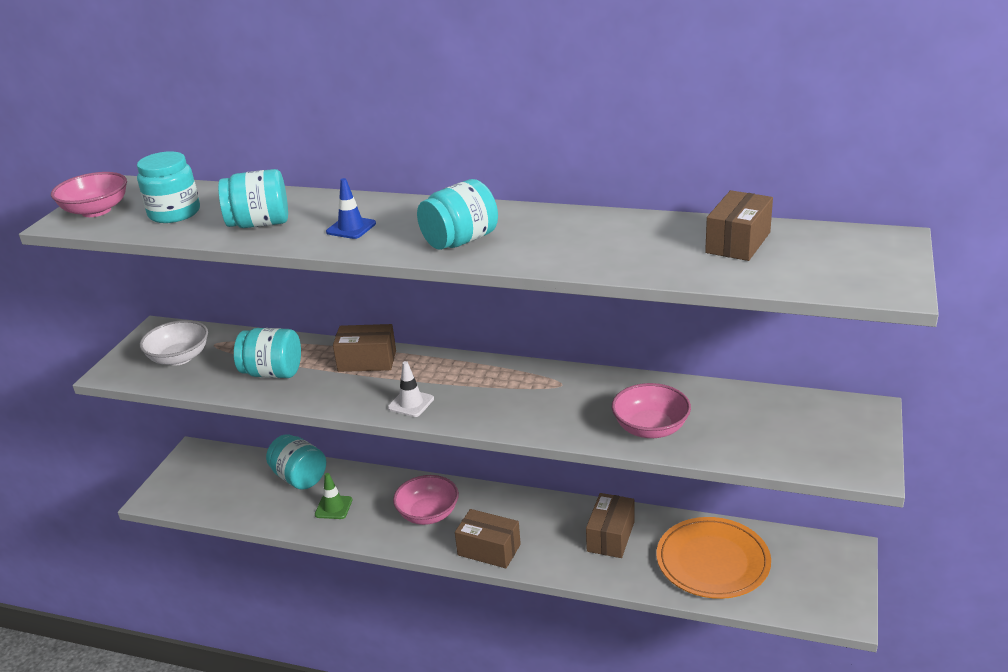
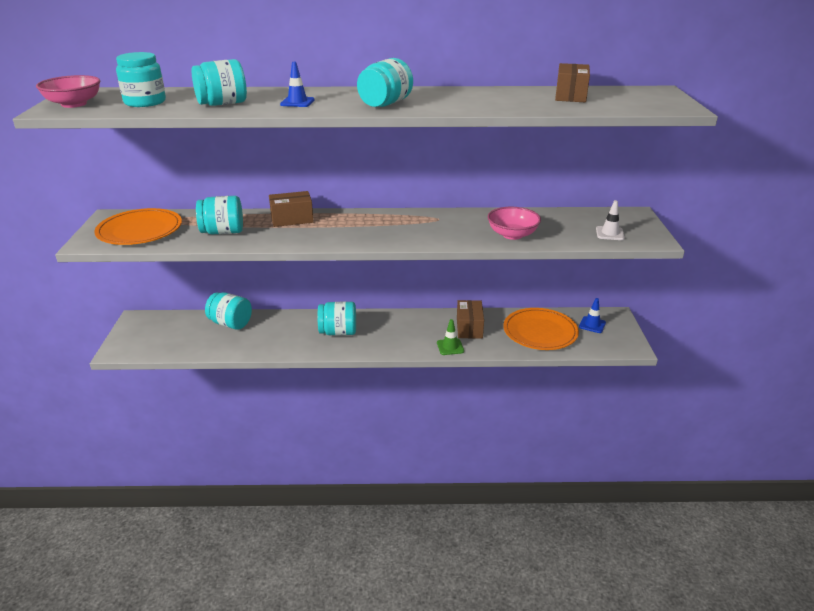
camera: 20 degrees left, 0 degrees up
(179, 358) = (140, 230): white bowl -> orange plate
(333, 507) = (266, 337): green traffic cone -> green traffic cone (450, 347)
(411, 403) = (340, 238): white traffic cone -> white traffic cone (610, 233)
(428, 514) = (338, 332): pink bowl -> turquoise jar
(489, 550) = (392, 346): brown box -> none
(800, 562) = (592, 325): none -> blue traffic cone

